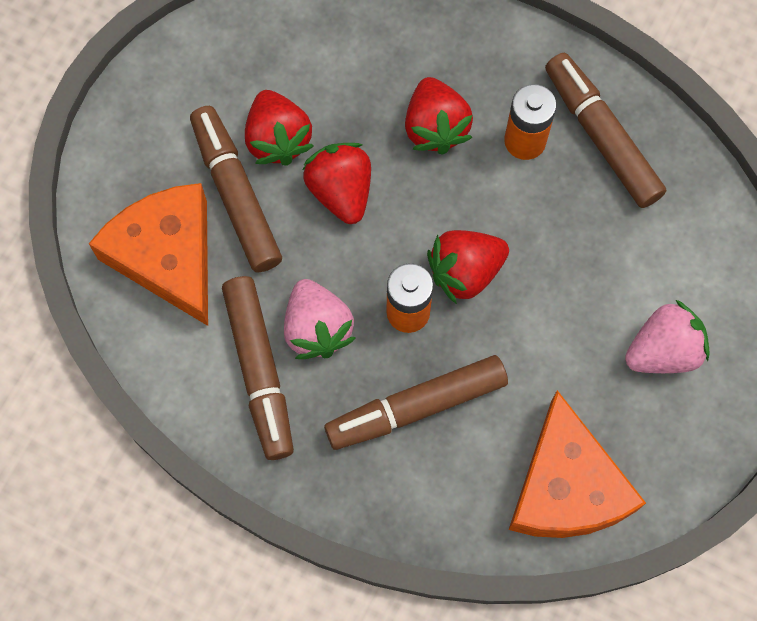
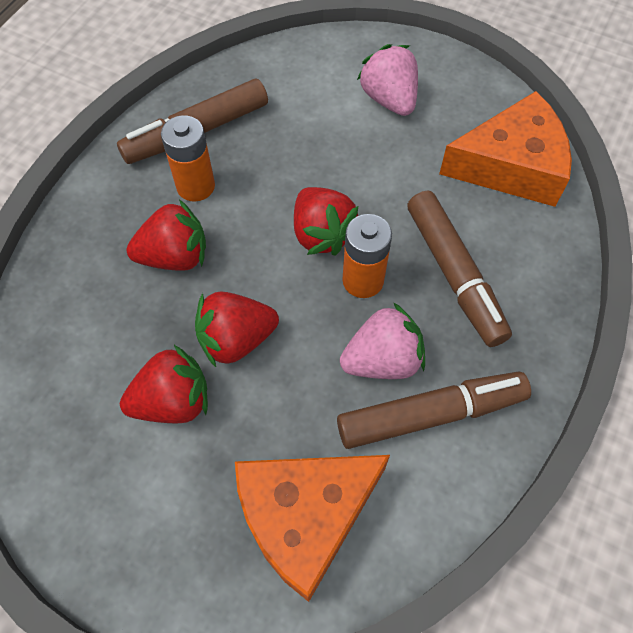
camera: 90 degrees left, 10 degrees down
(236, 194) = (234, 443): brown marker -> none

